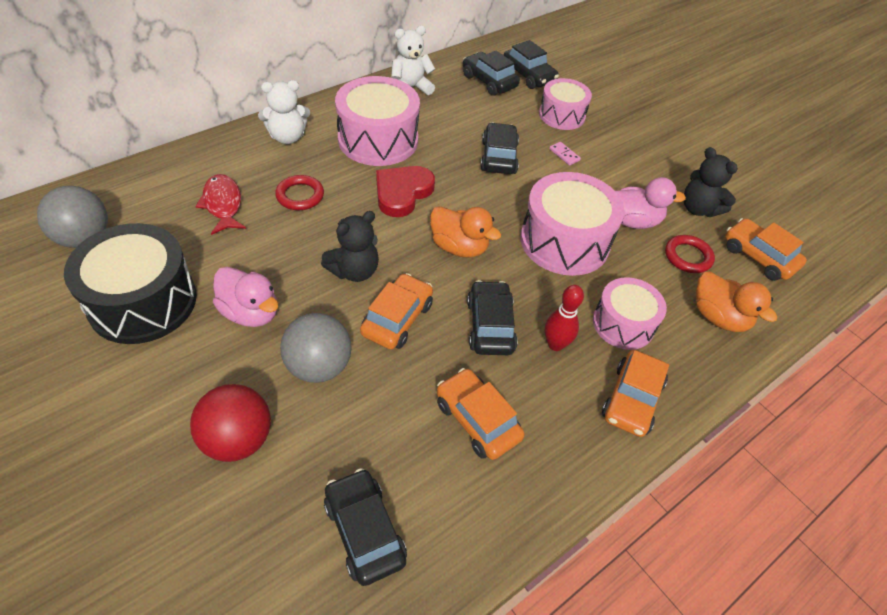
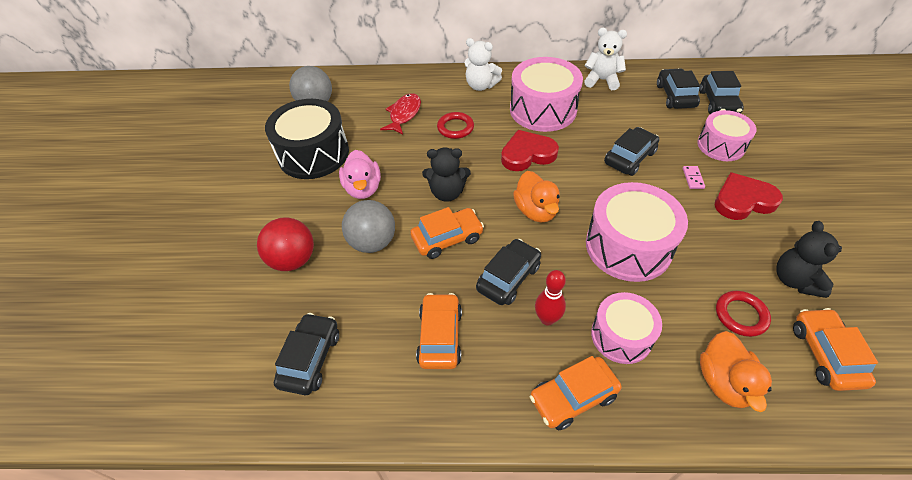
camera: 45 degrees right, 0 degrees up
(615, 158) = (743, 200): none -> red heart
(633, 221) = (710, 259): pink duck -> none

